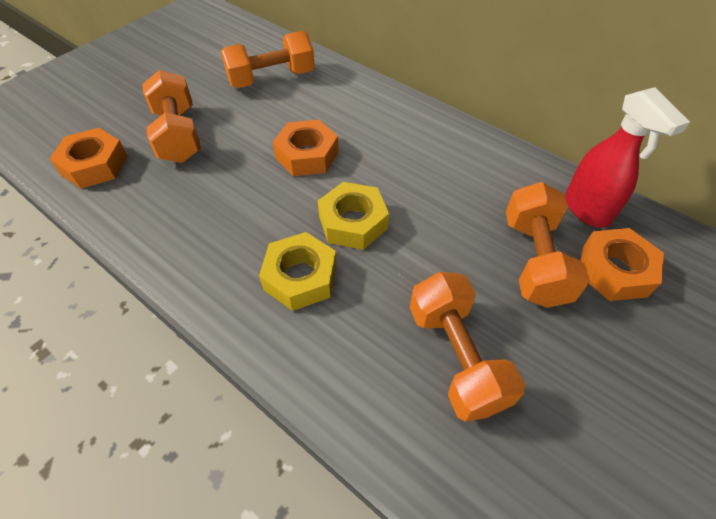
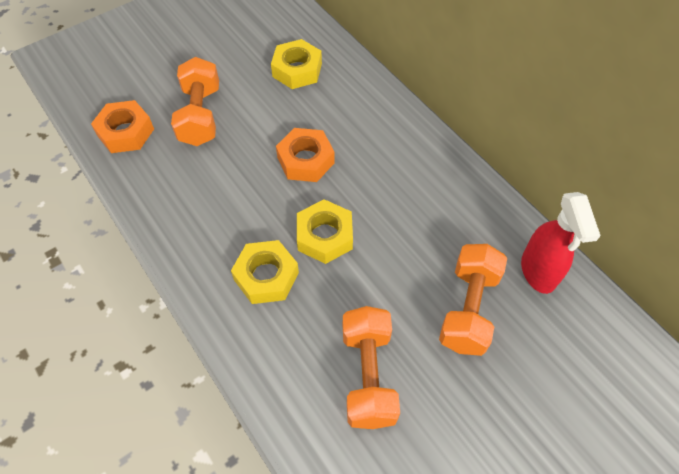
camera: 15 degrees right, 5 degrees up
(271, 78) = (297, 70): orange dumbbell -> yellow nut
(614, 271) = (535, 335): orange nut -> none

